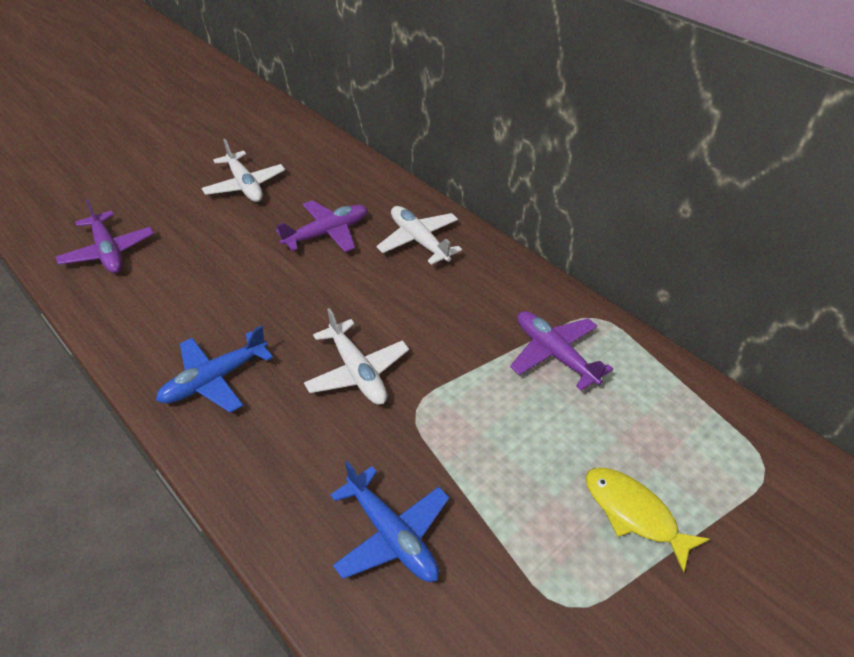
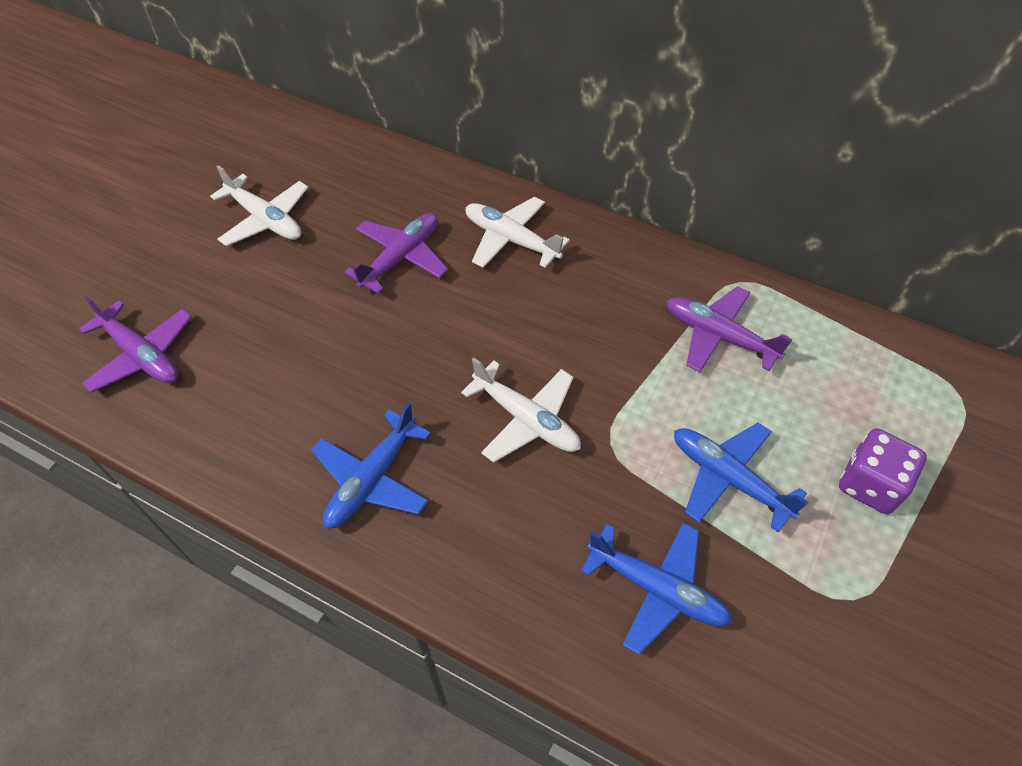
camera: 20 degrees left, 10 degrees up
(503, 467) = (728, 478): none -> blue plane
(634, 513) = (870, 484): yellow fish -> purple dice

